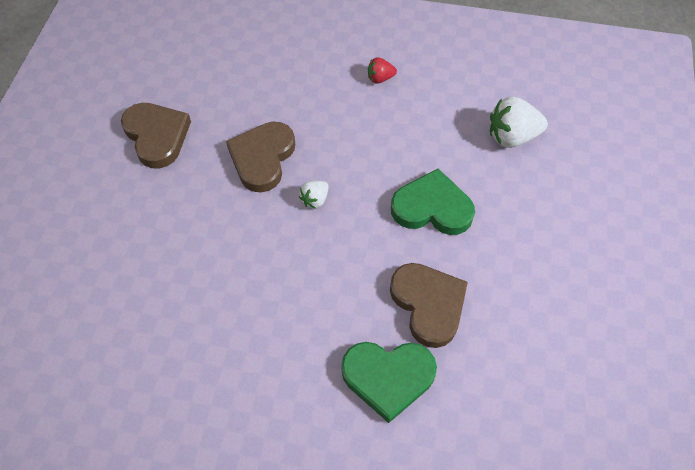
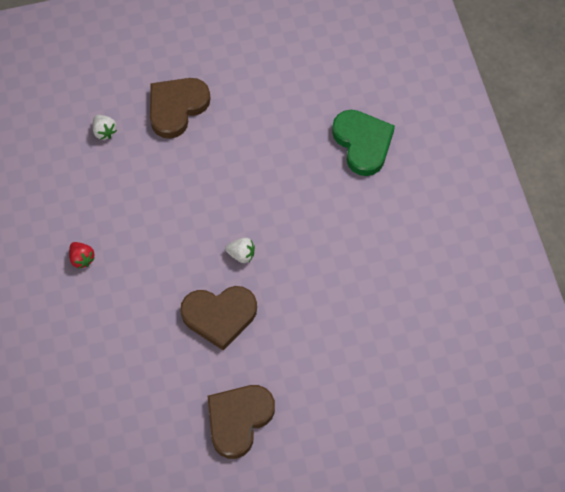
camera: 115 degrees left, 5 degrees up
(428, 304) = (293, 138): brown heart -> brown heart (176, 108)
(432, 207) = (206, 165): green heart -> none
(511, 136) = (104, 131): white strawberry -> white strawberry, size x0.54

